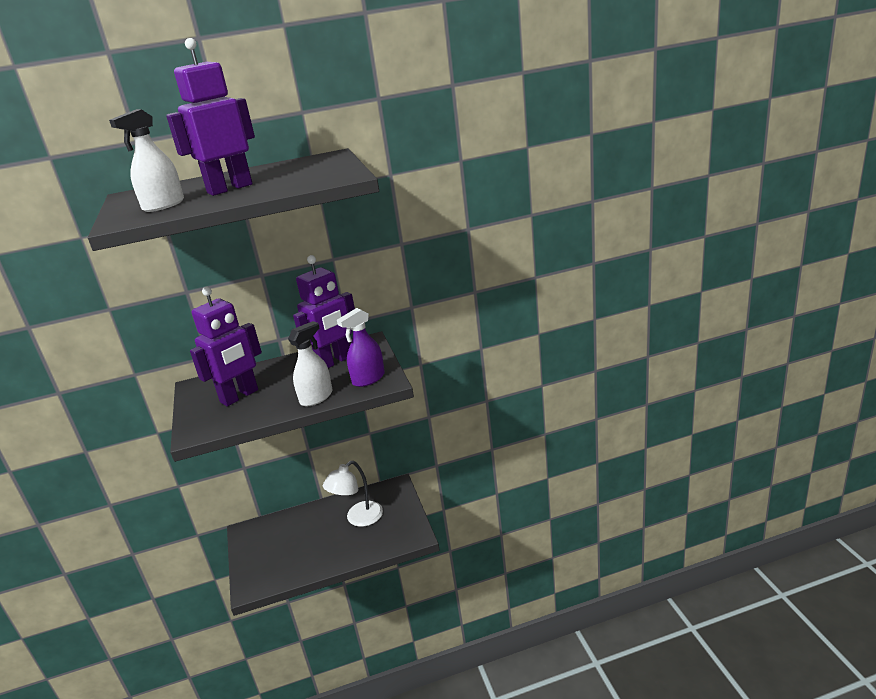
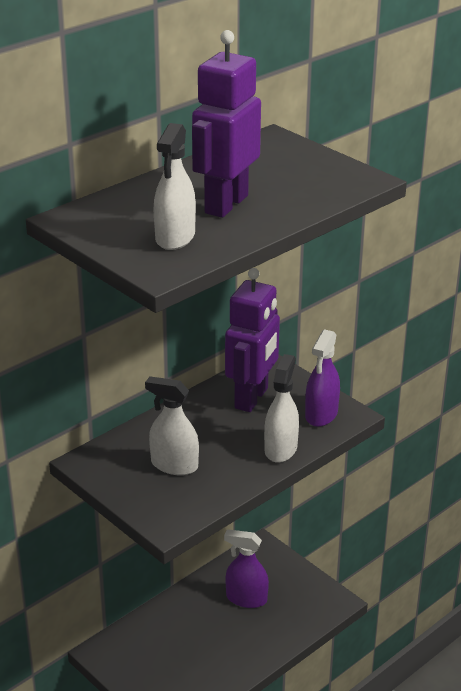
camera: 30 degrees left, 5 degrees up
(239, 396) = (174, 465): purple robot -> white spray bottle
(358, 519) = (246, 598): white lamp -> purple spray bottle

